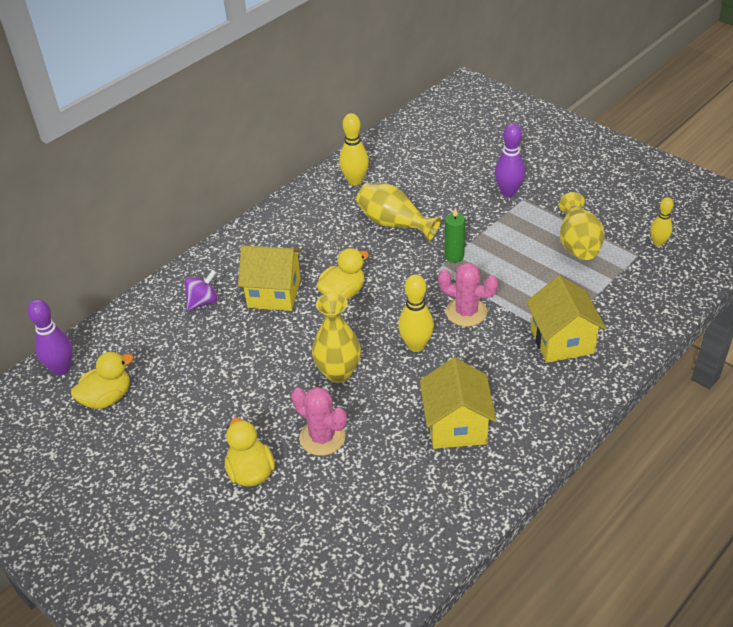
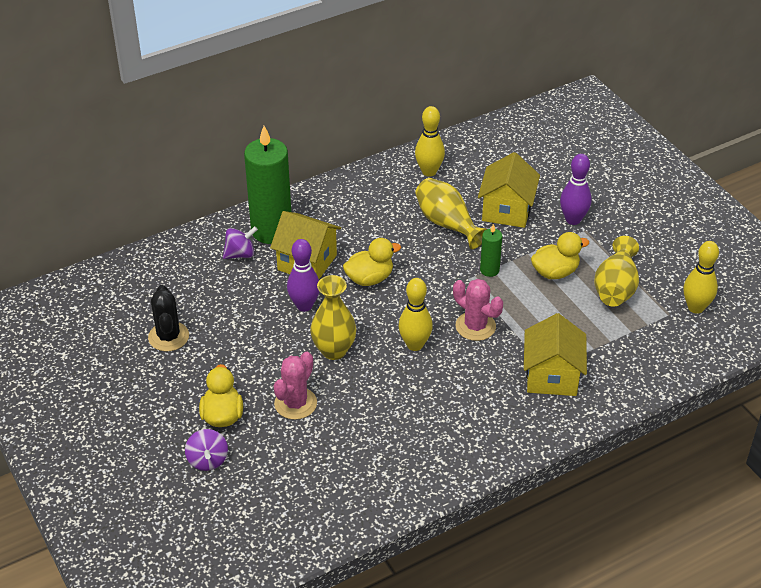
camera: 15 degrees right, 0 degrees up
(61, 368) = (96, 283): purple bowling pin -> purple bowling pin (304, 305)
(107, 398) = (125, 319): yellow duck -> yellow duck (555, 272)
(160, 404) = (168, 337): none -> black cactus
(226, 271) = (271, 231): none -> green candle
(254, 525) = (207, 460): none -> purple spinning top
(322, 437) = (295, 403): pink cactus -> pink cactus turned 60 degrees clockwise
(456, 426) = (417, 426): yellow house -> yellow house (507, 210)
(658, 243) = (695, 307): yellow bowling pin -> yellow bowling pin, size x1.52

